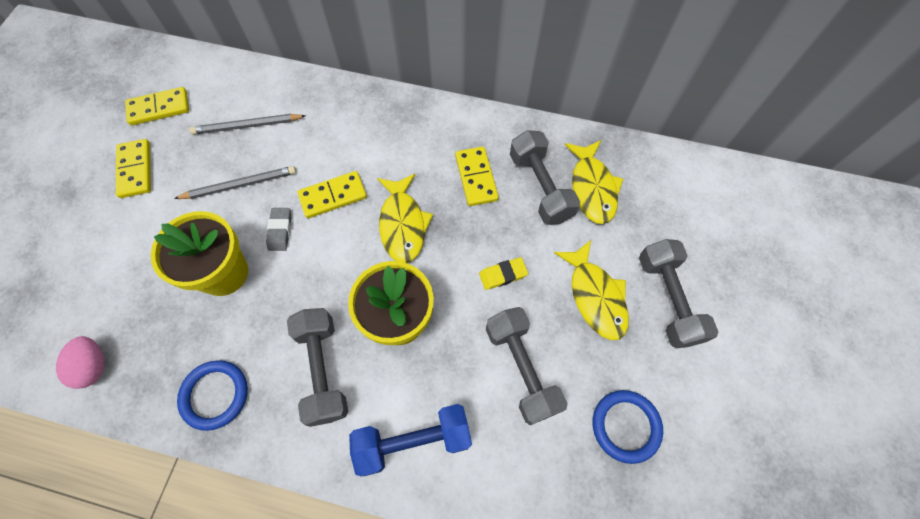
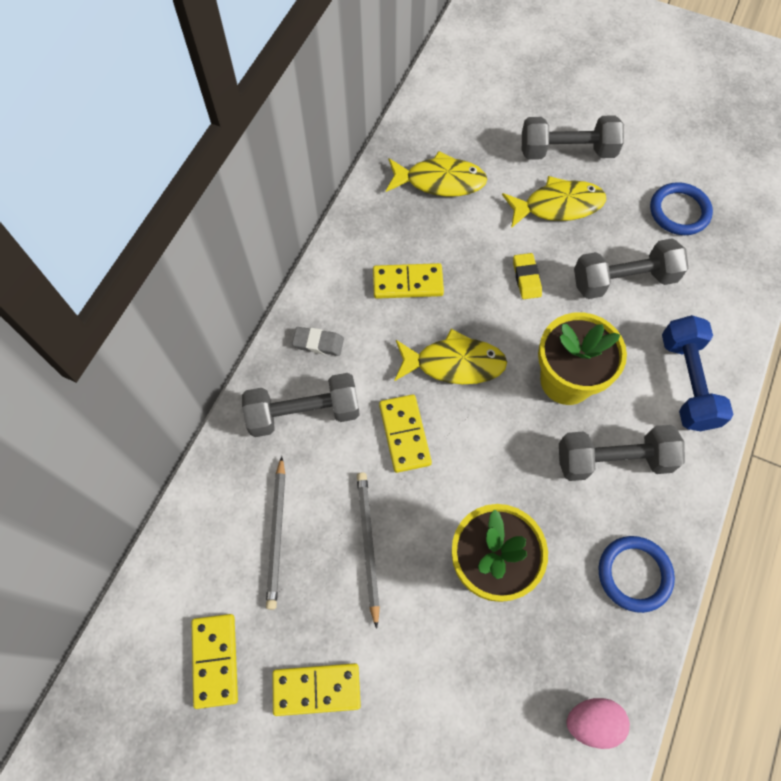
camera: 80 degrees left, 0 degrees up
(280, 230) = (441, 497): grey eraser -> grey eraser (318, 343)
(540, 187) = (430, 226): grey dumbbell -> grey dumbbell (303, 413)

